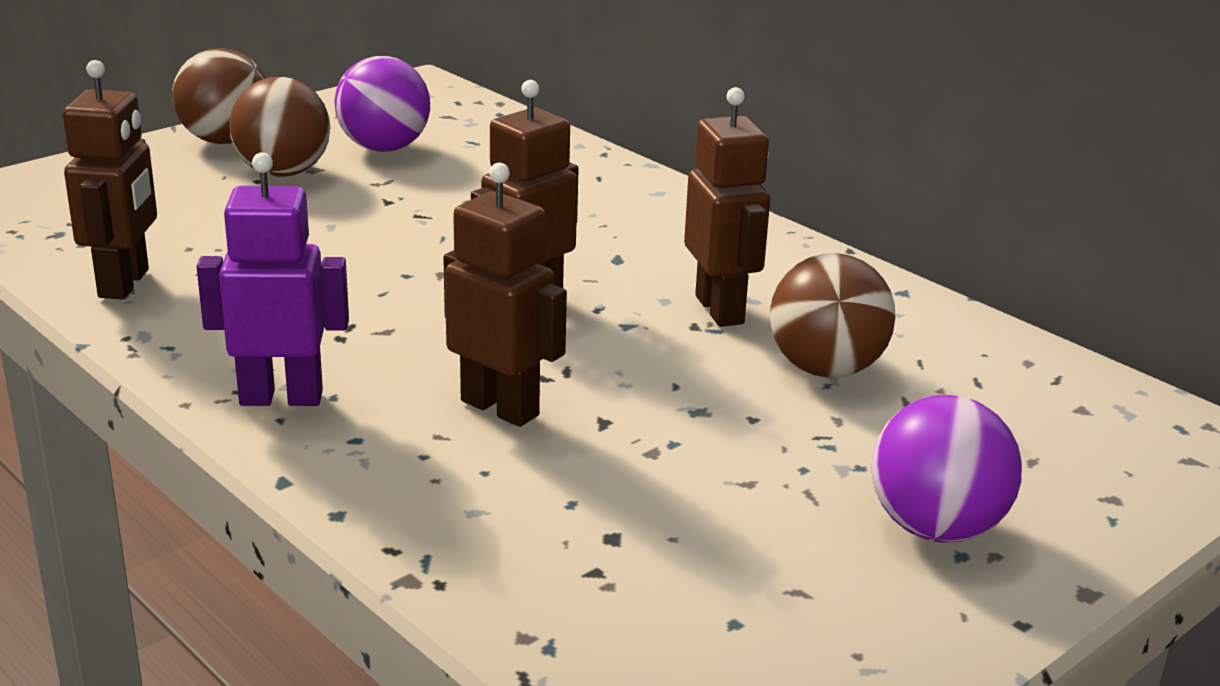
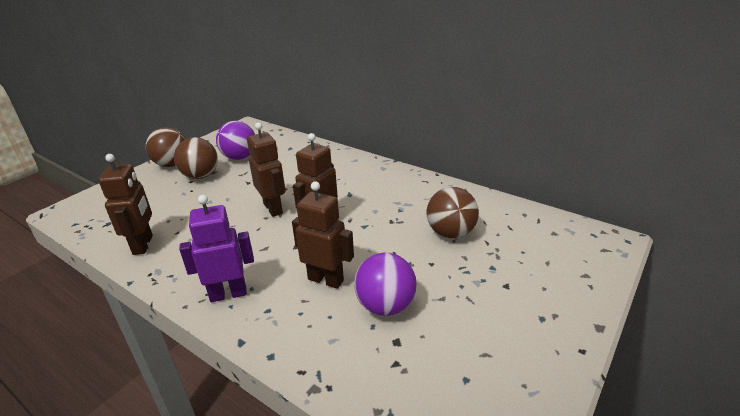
camera: 10 degrees left, 5 degrees up
(720, 310) = (398, 211): brown robot -> brown robot (273, 208)
(936, 528) = (526, 306): purple ball -> purple ball (385, 306)

